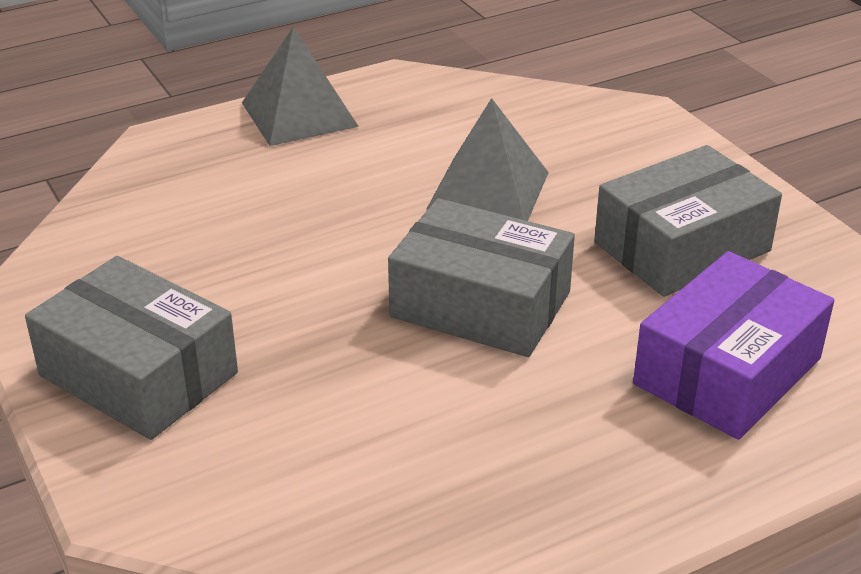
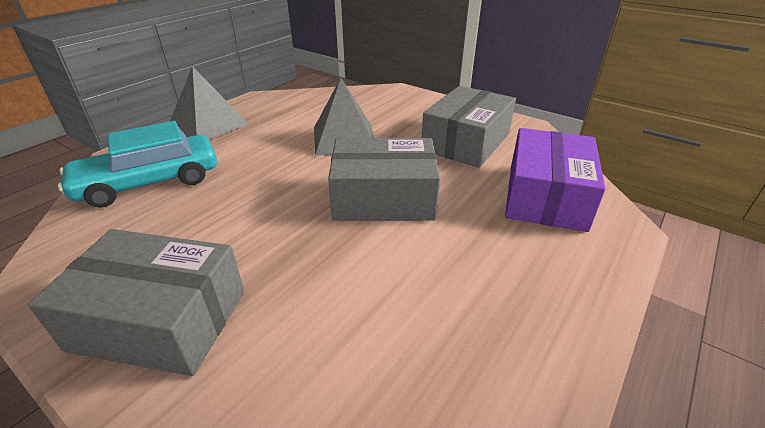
camera: 25 degrees left, 0 degrees up
(185, 194) = (149, 182): none -> turquoise car

